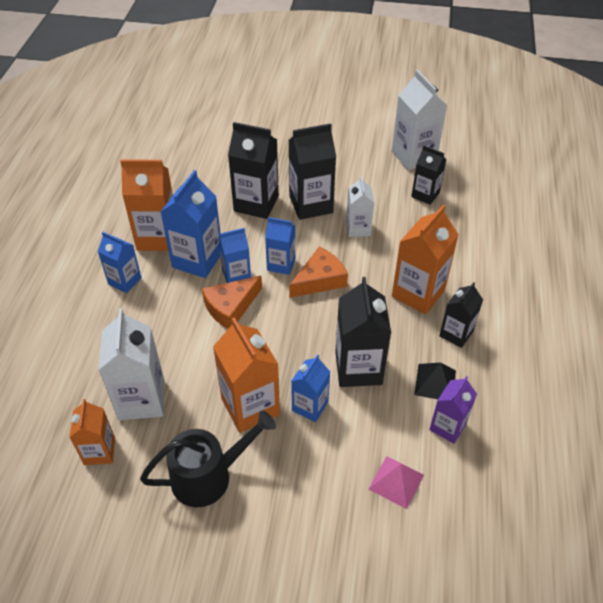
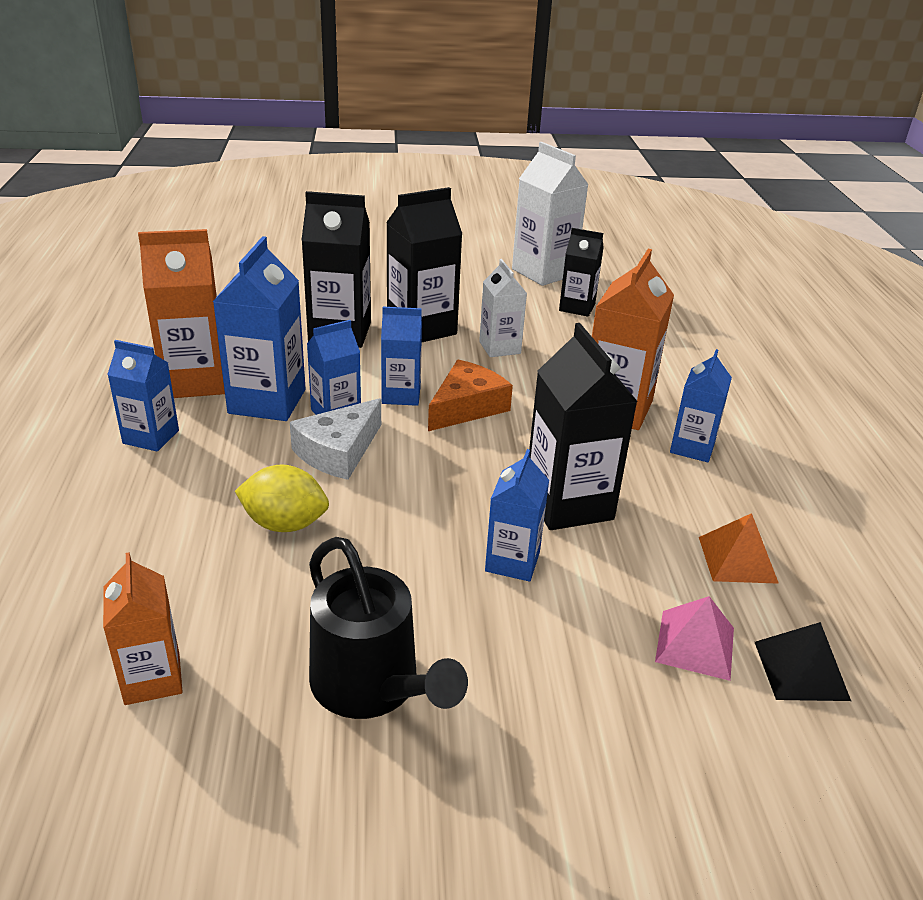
camera: 15 degrees left, 15 degrees down
(141, 399) = (216, 590): white carton -> none
(187, 358) = (285, 524): none -> yellow lemon
(208, 476) = (372, 686): black watering can -> black watering can turned 90 degrees clockwise
(230, 307) = (338, 451): orange cheese -> white cheese
(250, 406) = (413, 575): orange carton -> none
(435, 382) = (691, 507): black pyramid -> black pyramid (801, 670)
(447, 426) = (737, 559): purple carton -> orange pyramid
(456, 334) = (692, 447): black carton -> blue carton

